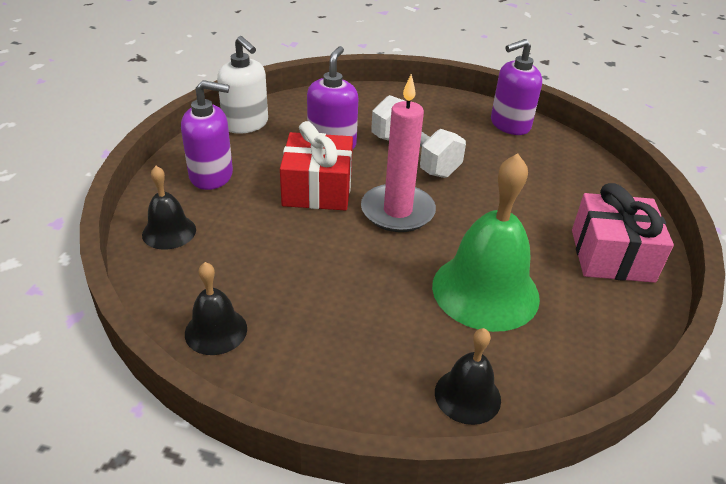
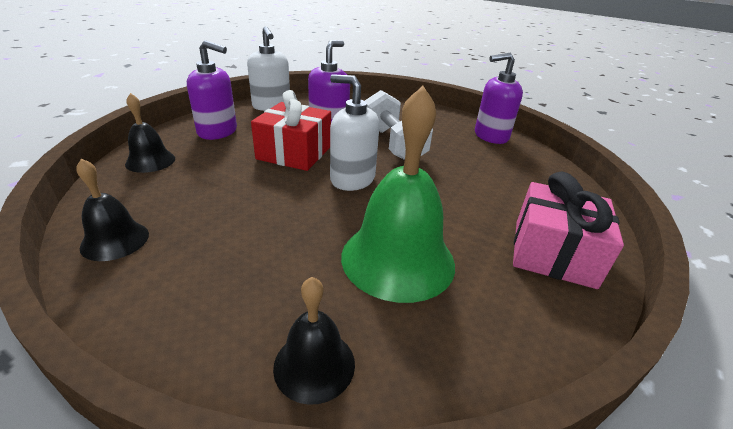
camera: 15 degrees right, 5 degrees down
(397, 211) = (352, 179): pink candle -> white soap dispenser

